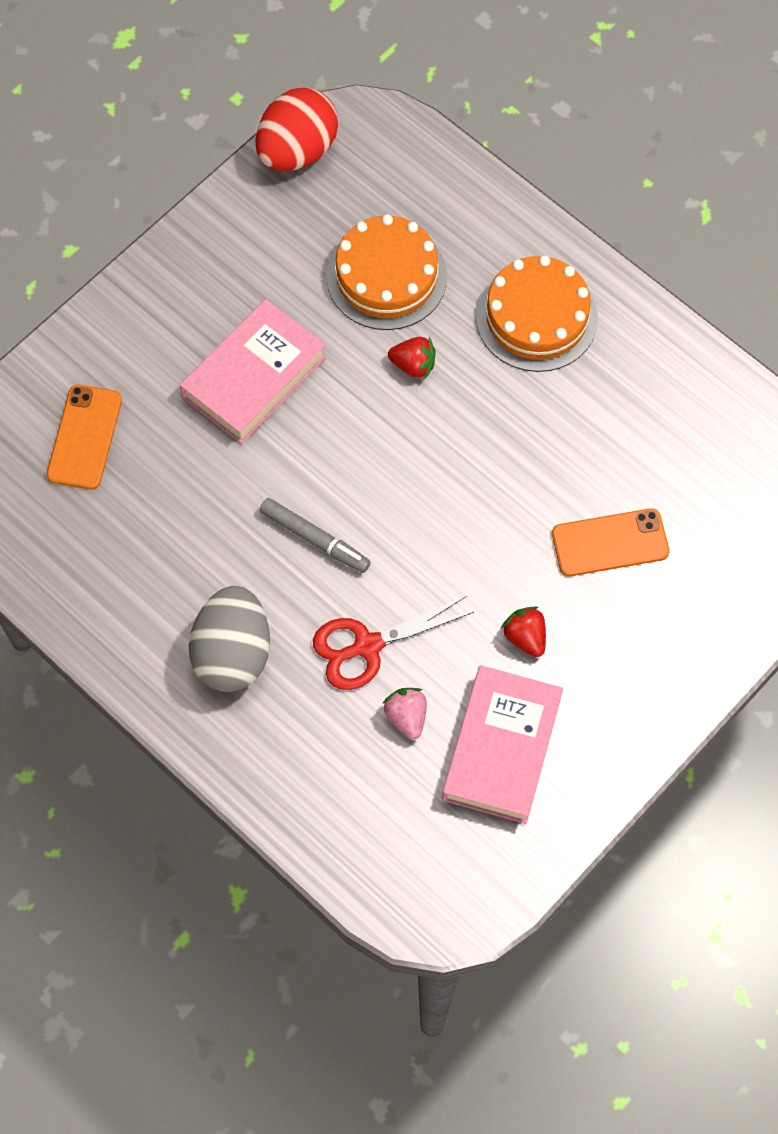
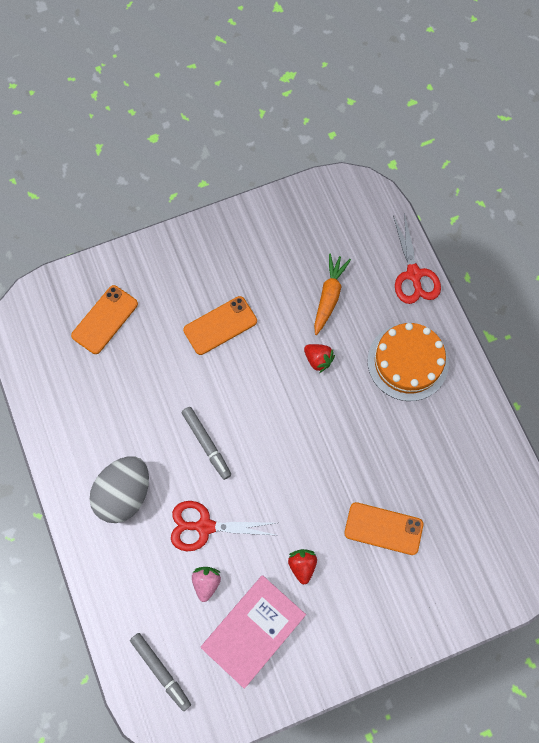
camera: 25 degrees right, 5 degrees up
(254, 377) = (220, 325): pink book -> orange phone
(297, 151) = (313, 195): red egg -> none
(386, 276) = (329, 296): orange cake -> orange carrot
(402, 856) = (161, 671): none -> grey marker
(488, 201) = (413, 274): none -> red scissors

